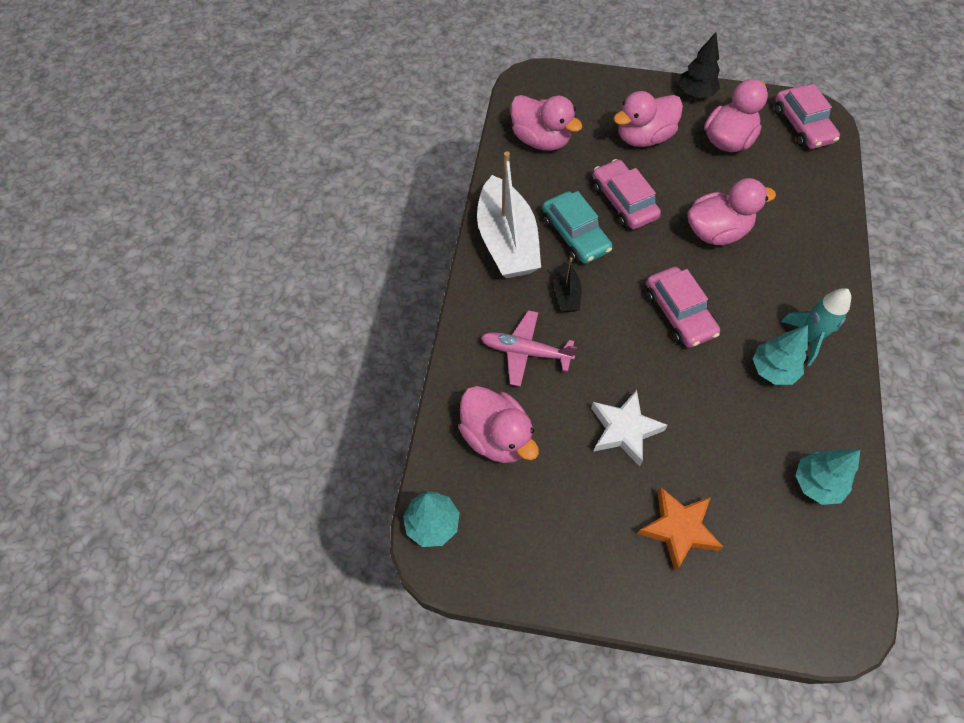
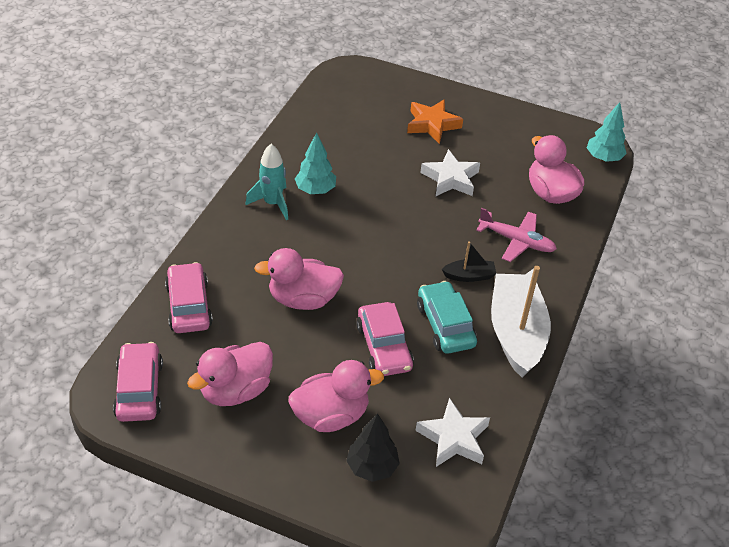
camera: 170 degrees left, 15 degrees down
(541, 140) = (453, 438): pink duck -> white star
(566, 294) = (469, 276): black boat -> black boat turned 75 degrees clockwise
(679, 313) = (373, 241): pink car -> pink car (189, 306)
(695, 93) = (239, 461): black tree -> black tree (372, 467)
(816, 484) = (324, 126): turquoise tree -> none

